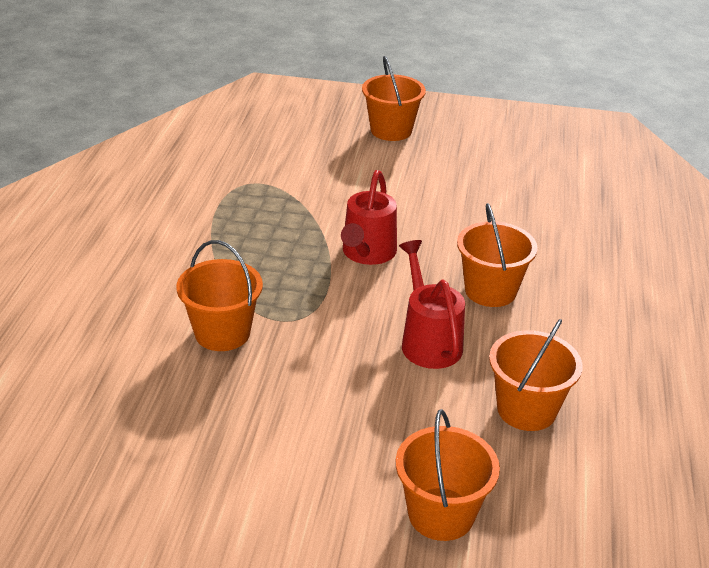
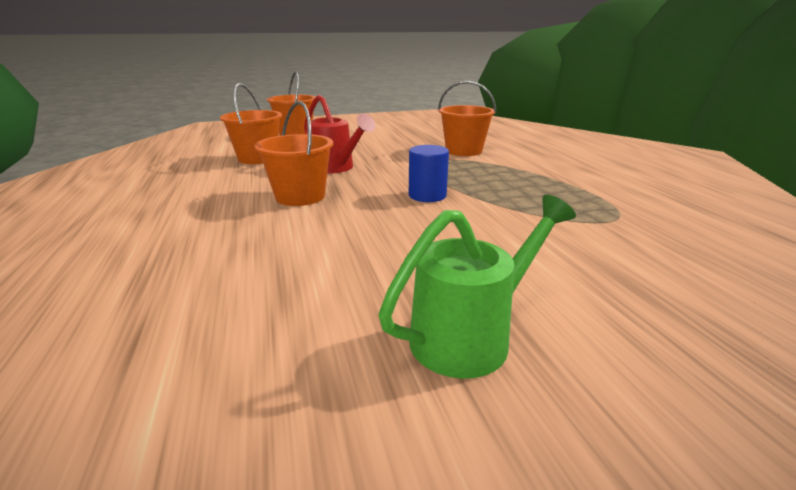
camera: 155 degrees right, 10 degrees down
(366, 254) = (427, 195): red watering can -> blue cylinder
(391, 130) = (613, 358): orange bucket -> none
(441, 152) = (471, 335): none -> green watering can

